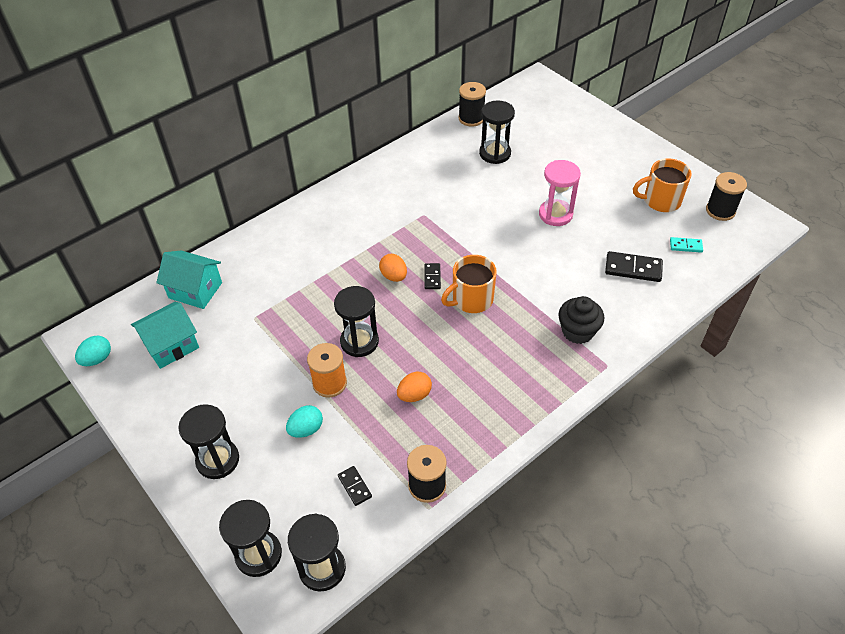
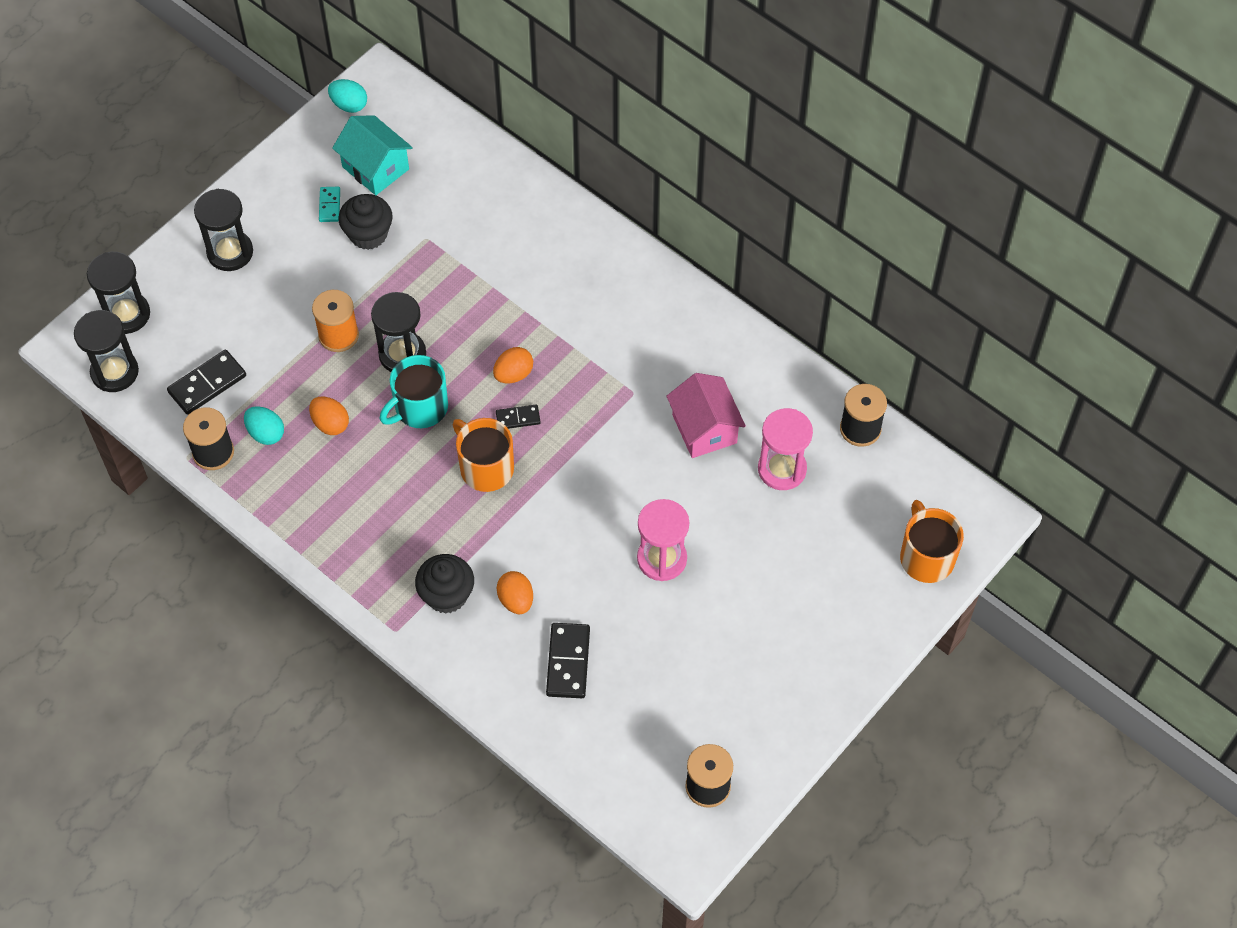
camera: 80 degrees right, 10 degrees up
(195, 290) = (461, 168): turquoise house -> none
(236, 355) = (368, 234): none -> black cupcake
(306, 429) = (275, 325): turquoise egg -> turquoise egg (266, 433)
(355, 486) = (207, 384): black domino -> black domino, size x1.72
(411, 334) = (420, 408): none -> turquoise mug
(459, 184) = (704, 429): none -> pink house
(495, 153) = (782, 469): black hourglass -> pink hourglass
(583, 292) = (516, 600): none -> orange egg
(661, 200) = (716, 702): orange mug -> orange mug (926, 557)
(685, 246) = (623, 733): turquoise domino -> turquoise domino (329, 205)

